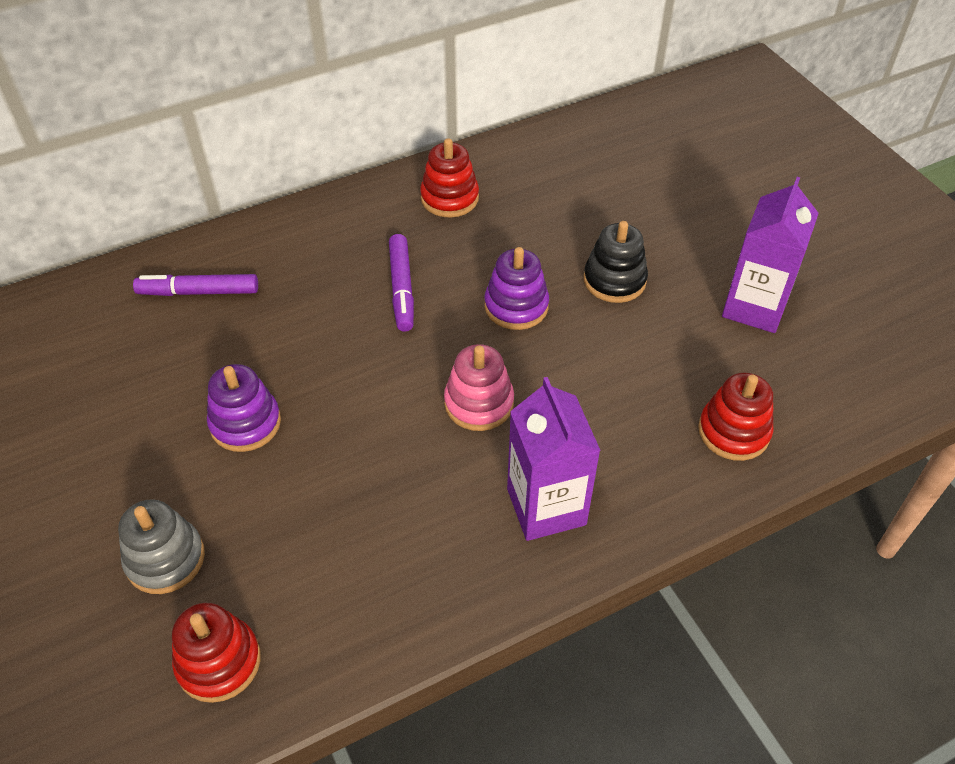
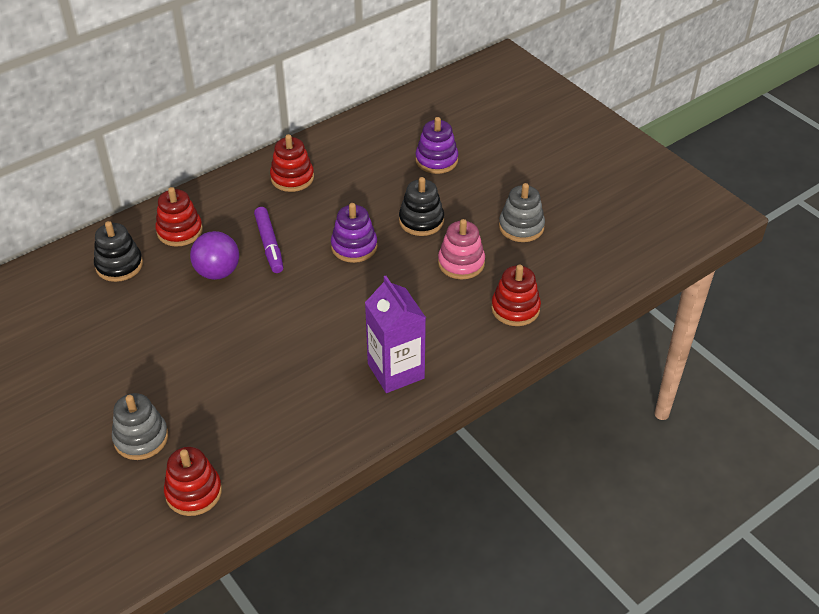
camera: 10 degrees left, 5 degrees down
(198, 292) = (119, 265): purple marker -> black stacking toy
(245, 423) = (176, 347): purple stacking toy -> purple stacking toy (436, 160)
(288, 254) = (179, 231): none -> red stacking toy
(325, 319) = (217, 272): none -> purple ball
(479, 403) = (339, 313): pink stacking toy -> pink stacking toy (461, 263)
(754, 307) = (521, 227): purple carton -> grey stacking toy

